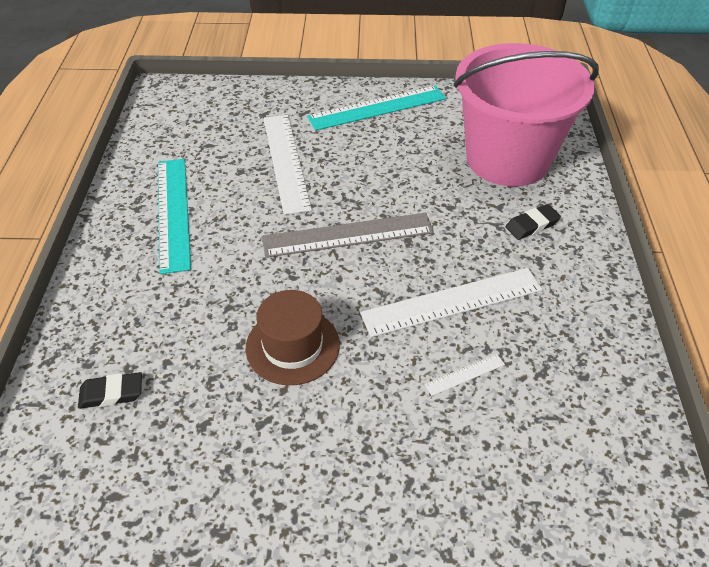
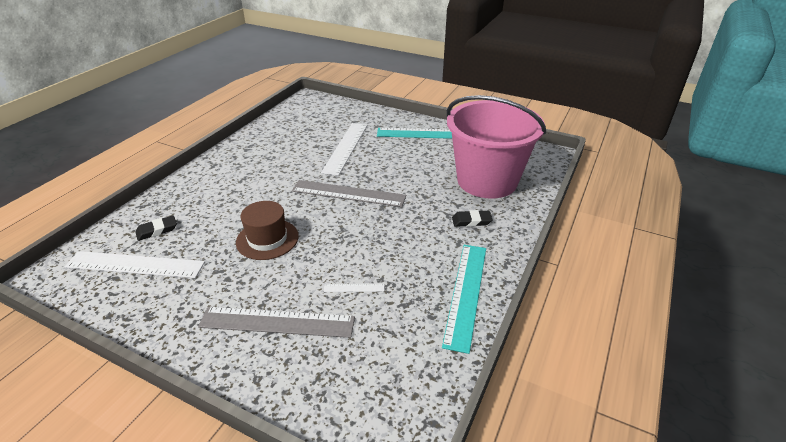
camera: 25 degrees right, 10 degrees down
(111, 393) = (157, 230): black eraser -> black eraser turned 45 degrees counterclockwise
(173, 212) = (262, 156): turquoise ruler -> turquoise ruler (465, 293)
(407, 464) = (277, 322): none -> grey ruler
(452, 302) = (381, 247): white ruler -> white ruler (135, 265)

